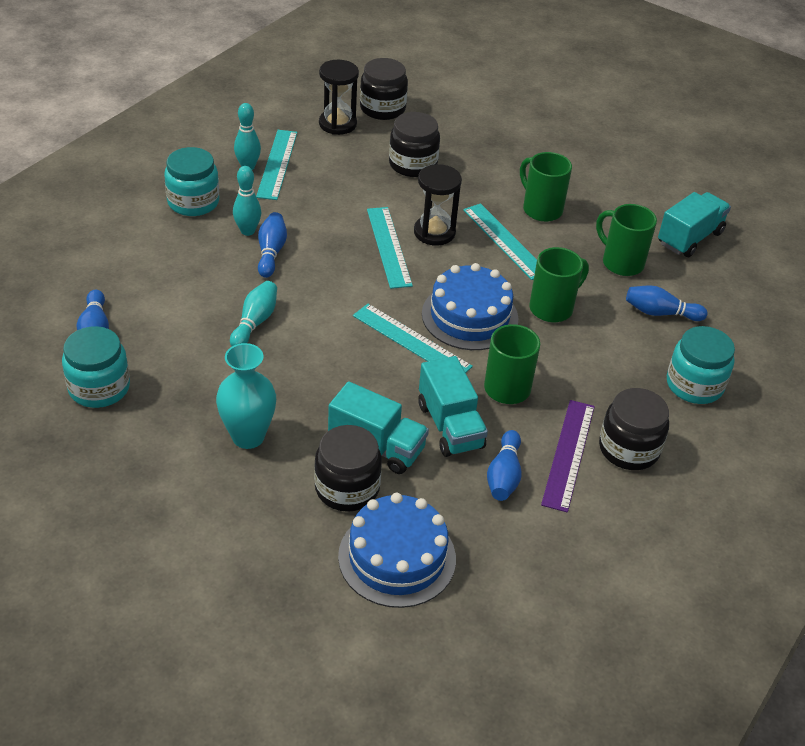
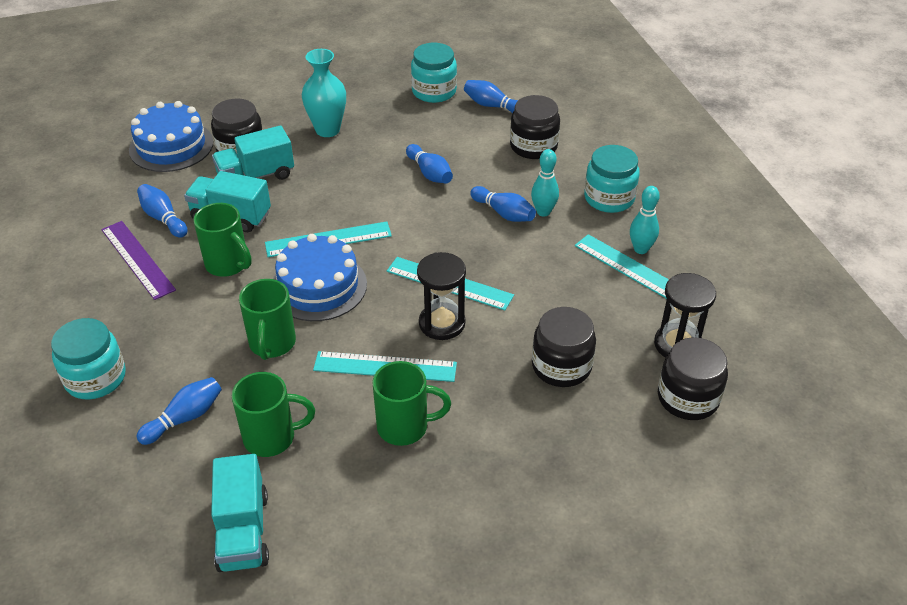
camera: 130 degrees right, 0 degrees up
(255, 322) = (429, 173): turquoise bowling pin -> blue bowling pin
(628, 449) = (100, 293): black jar -> black jar (533, 146)

